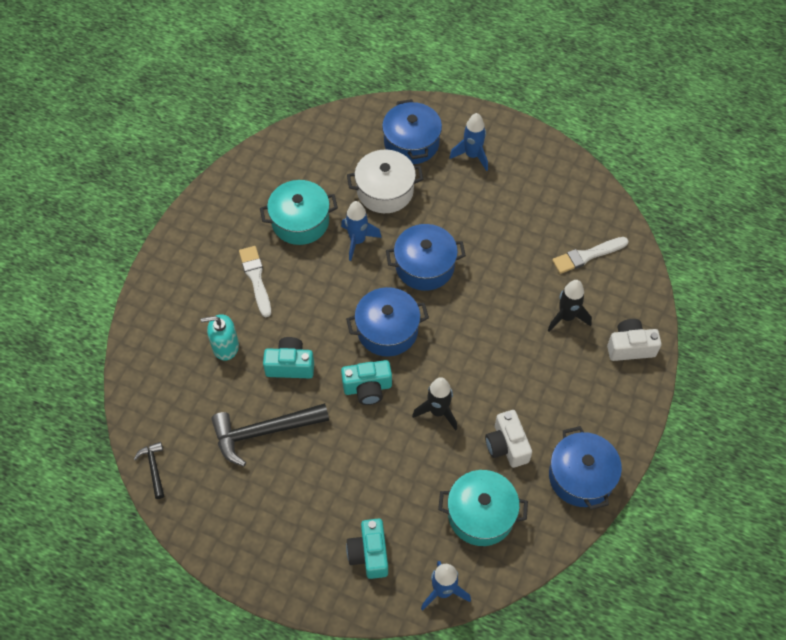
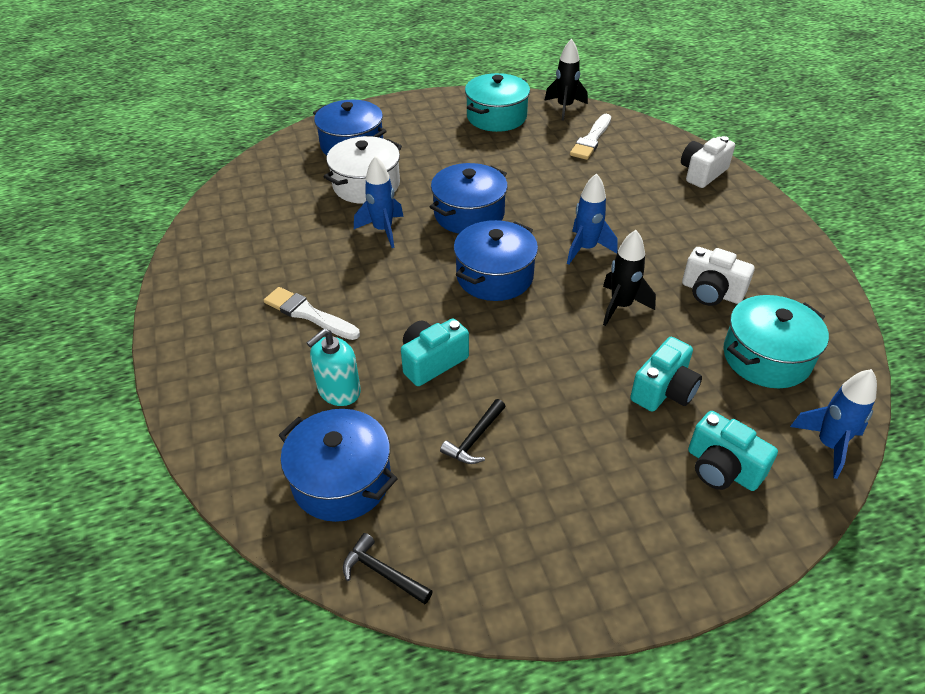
camera: 40 degrees left, 15 degrees down
(263, 432) = (474, 439): black hammer -> black hammer, size x0.50
(300, 221) = (306, 246): turquoise pot -> turquoise pot (496, 117)
(367, 388) = (533, 330): turquoise camera -> turquoise camera (664, 390)
(472, 155) = (416, 128): blue rocket -> blue rocket (586, 249)
(566, 317) = (630, 182): black rocket -> black rocket (565, 108)
(581, 477) = (796, 274): blue pot -> blue pot (341, 480)

